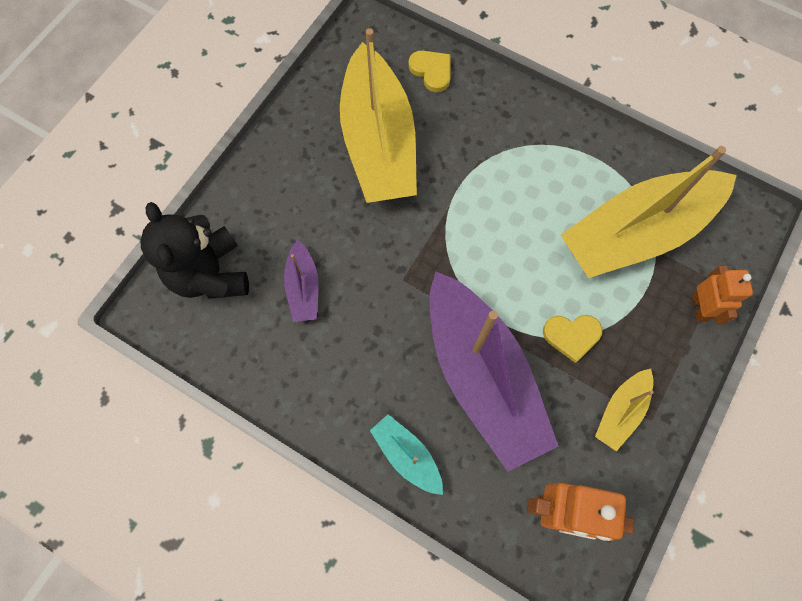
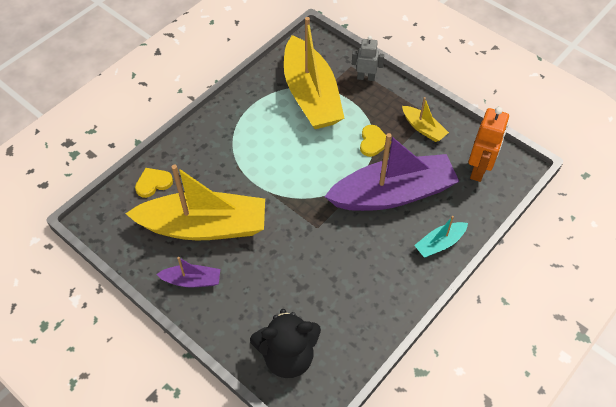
camera: 80 degrees left, 15 degrees down
(303, 288) = (311, 291): purple boat -> purple boat (192, 280)
(700, 308) = (366, 77): orange robot -> grey robot

